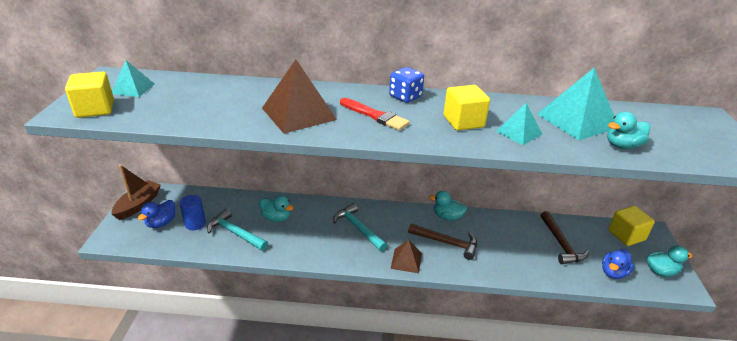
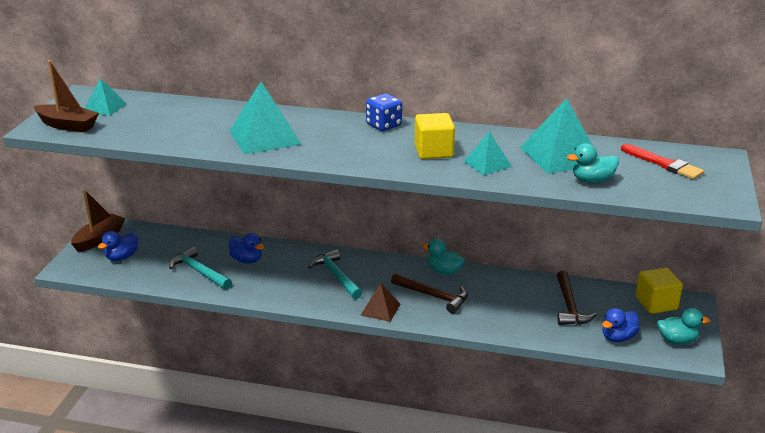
camera: 10 degrees right, 5 degrees down
(95, 109) = (67, 125): yellow cube -> brown boat
(195, 224) = (157, 260): blue cylinder -> none
(276, 218) = (247, 260): turquoise duck -> blue duck
(298, 114) = (264, 137): brown pyramid -> turquoise pyramid
(375, 116) = (342, 142): red brush -> red brush (663, 164)

